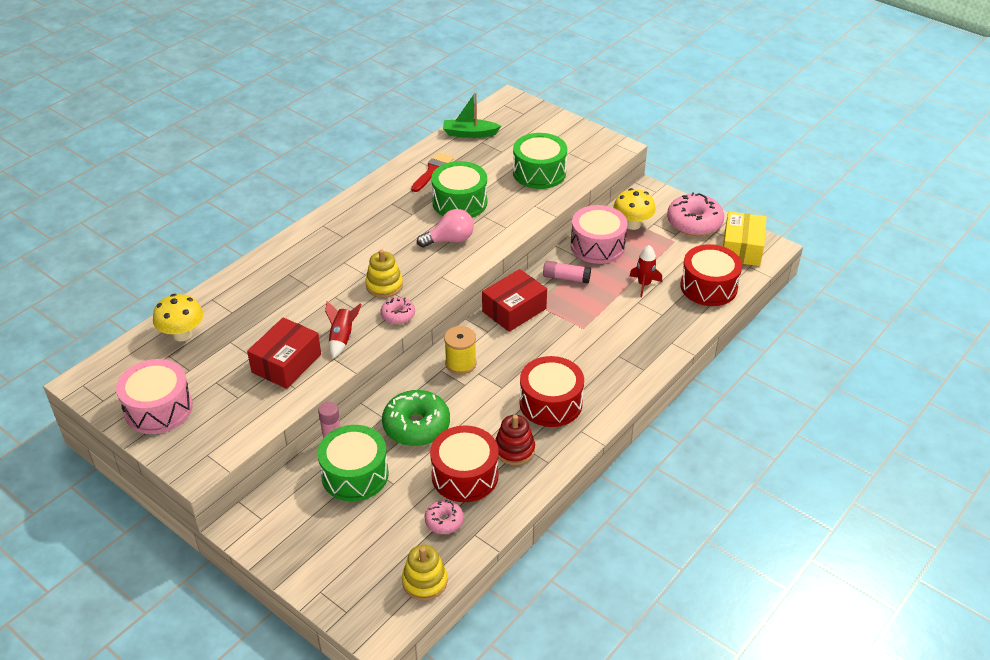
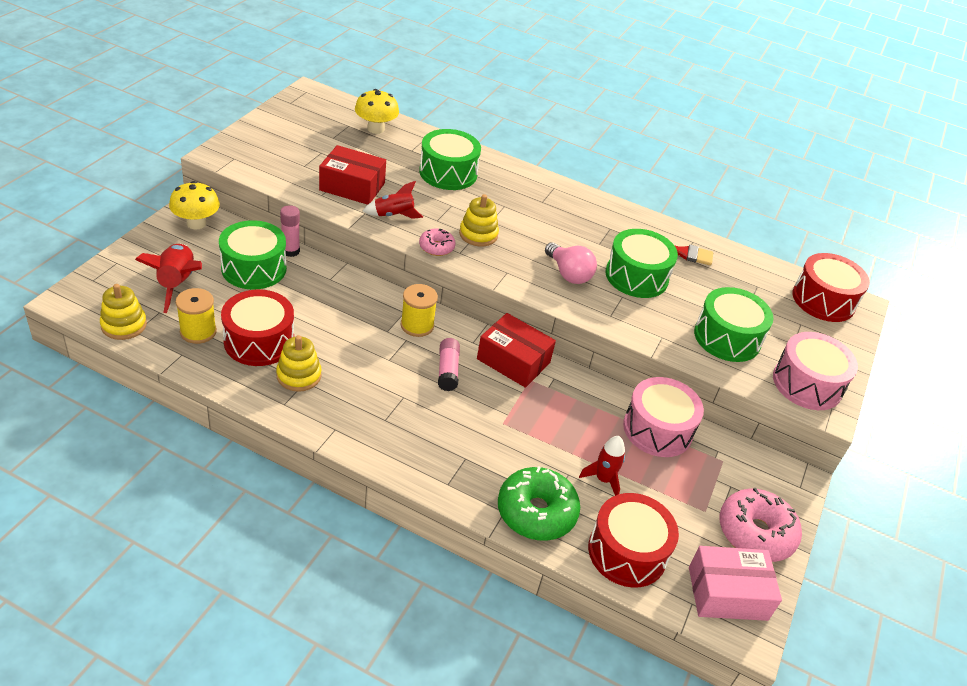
camera: 70 degrees right, 0 degrees up
(158, 409) = (284, 129): pink drum -> pink drum (807, 384)
(280, 291) = (448, 173): none -> green drum
(367, 537) = (177, 284): none -> red rocket
(416, 426) = (321, 302): green donut -> green donut (536, 512)
(444, 521) = (198, 331): pink donut -> yellow spool
(469, 134) = (766, 275): green boat -> none
(514, 450) = (299, 375): red stacking toy -> yellow stacking toy
(550, 403) = (373, 400): red drum -> red drum (823, 300)
(566, 278) = (585, 402): pink glue stick -> pink glue stick (448, 370)
(632, 224) = (717, 463): yellow mushroom -> yellow mushroom (196, 223)
(742, 248) = (727, 593): yellow box -> pink box

